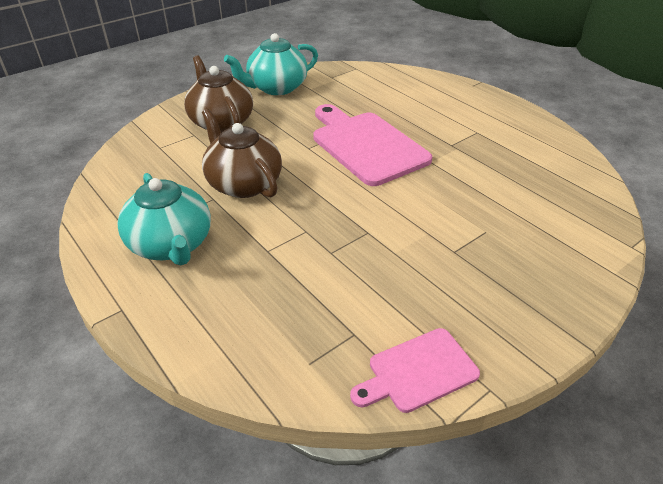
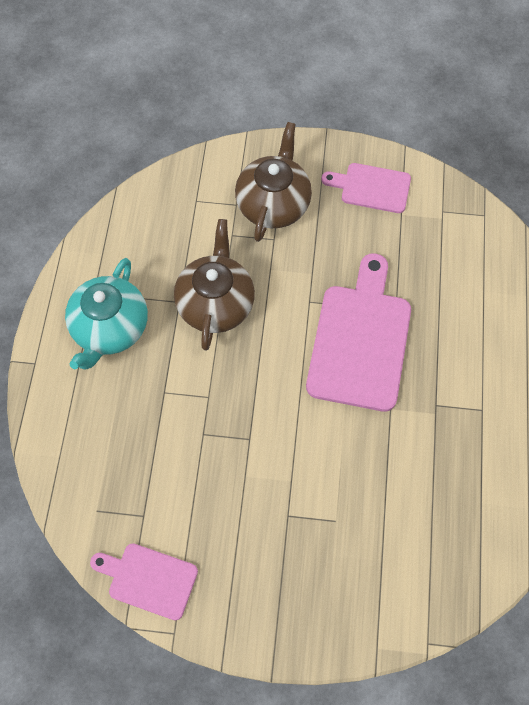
camera: 45 degrees right, 25 degrees up
(276, 88) = (371, 188): turquoise teapot -> pink cutting board

